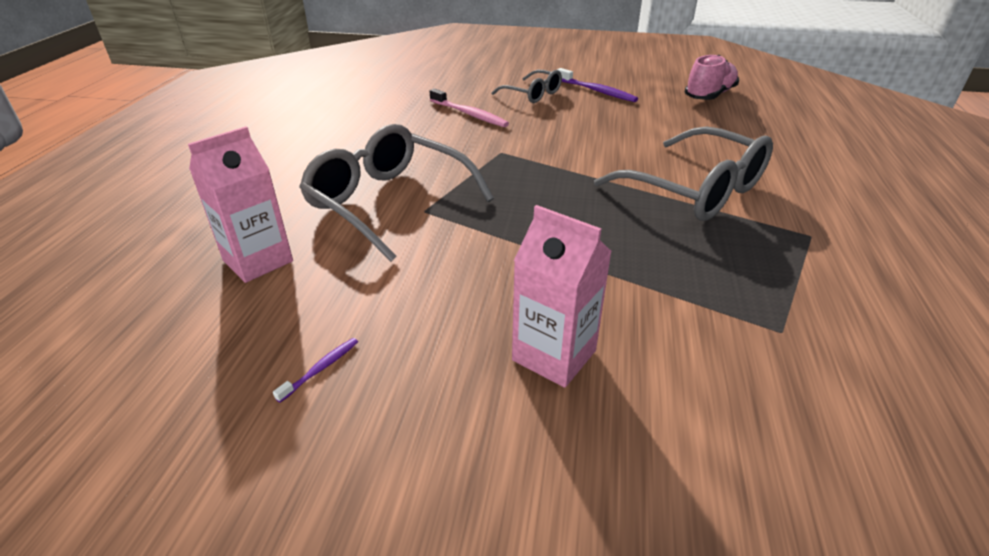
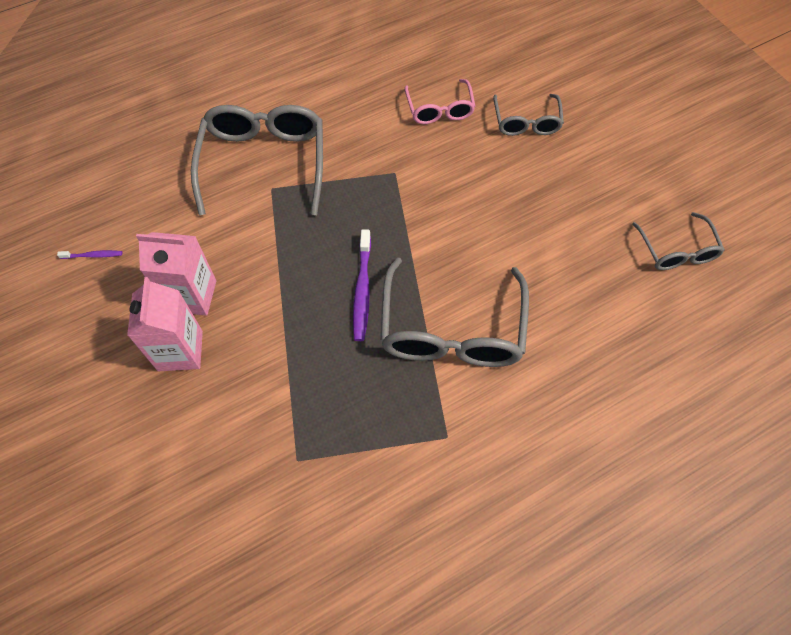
camera: 50 degrees right, 25 degrees up
(258, 261) = (151, 154): pink carton -> pink carton (192, 296)
(469, 114) = (439, 110): pink toothbrush -> pink glasses
(597, 91) = (586, 161): purple toothbrush -> purple toothbrush (362, 290)
(709, 95) = (677, 251): pink shoe -> grey glasses

